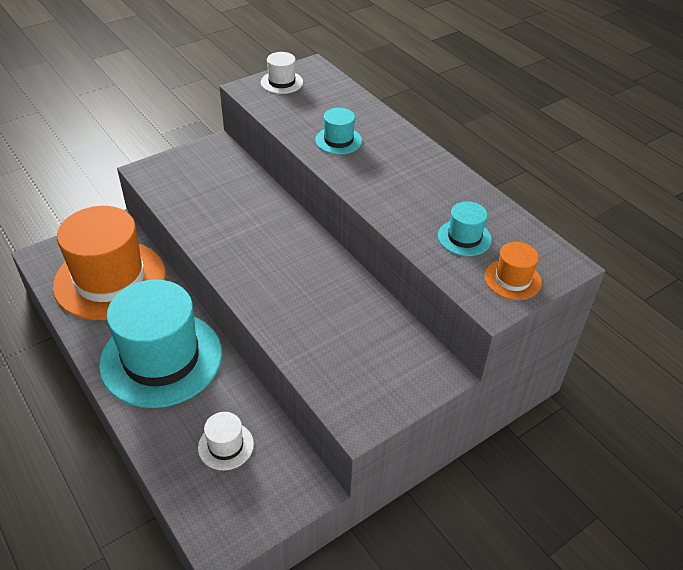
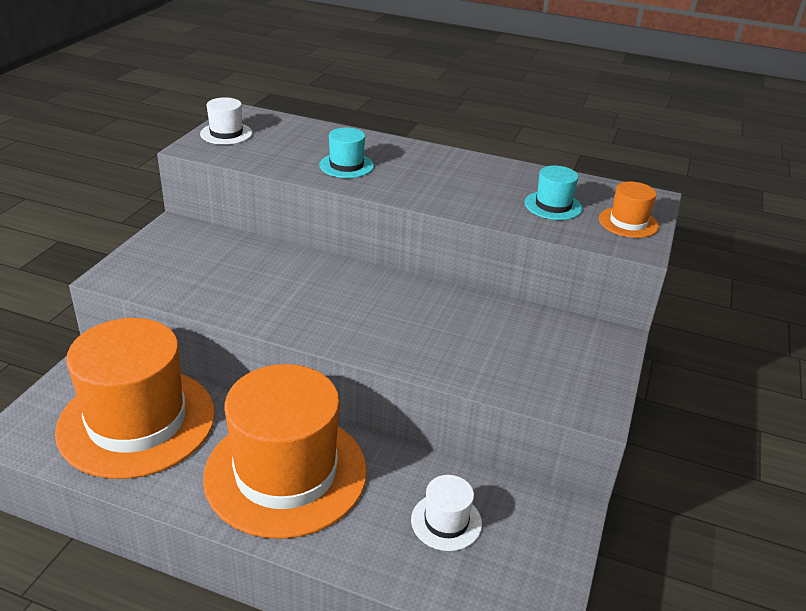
camera: 35 degrees left, 10 degrees down
(161, 358) = (286, 473): turquoise hat -> orange hat

